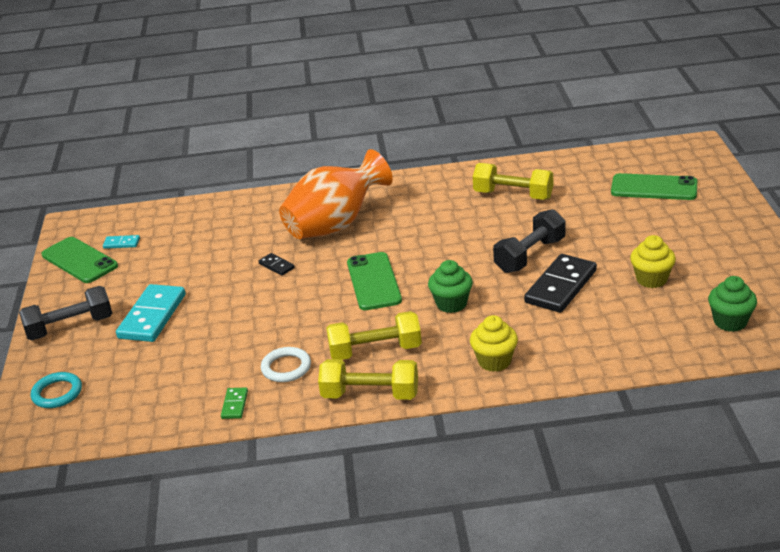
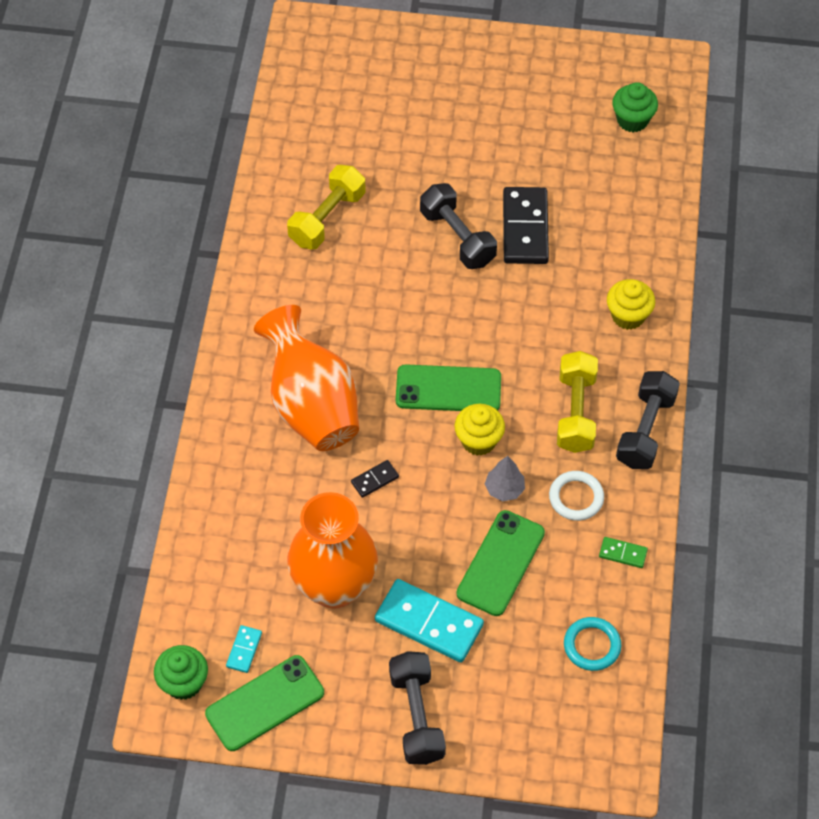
camera: 80 degrees left, 25 degrees up
(57, 393) = (545, 731): turquoise ring -> turquoise ring (592, 645)
(179, 268) = (334, 586): none -> orange vase
(285, 328) = (504, 489): none -> grey tree
(370, 394) = (645, 430): yellow dumbbell -> black dumbbell
(451, 304) = (518, 328): green cupcake -> green cupcake (183, 683)
(560, 286) = (525, 228): black domino -> black domino turned 45 degrees clockwise
(651, 279) = (542, 153): yellow cupcake -> yellow cupcake (478, 441)
(654, 188) = (374, 93): green phone -> green phone (501, 563)

